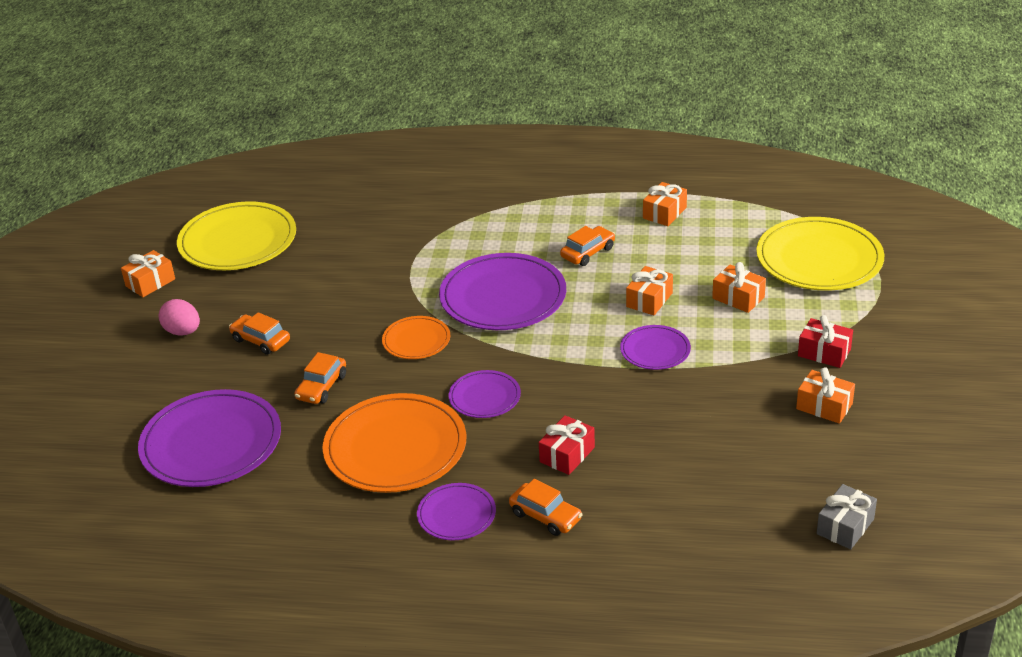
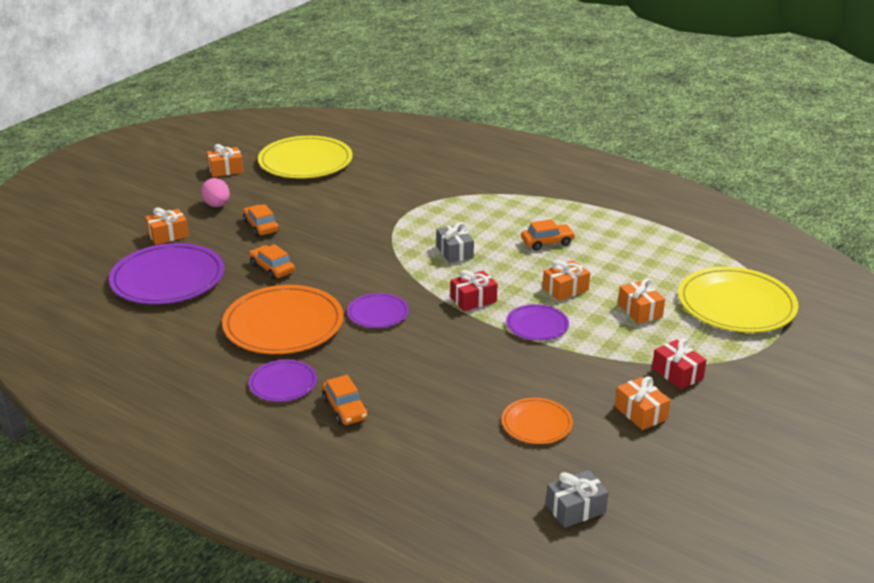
camera: 25 degrees right, 5 degrees down
(321, 387) = (272, 268): orange car -> orange car turned 90 degrees clockwise
(416, 340) = (365, 260): orange plate -> orange plate (536, 423)
(503, 297) = (454, 252): purple plate -> grey gift
(567, 454) = (401, 373): red gift -> red gift (473, 299)
(664, 213) = (634, 234): orange gift -> orange gift (168, 235)

